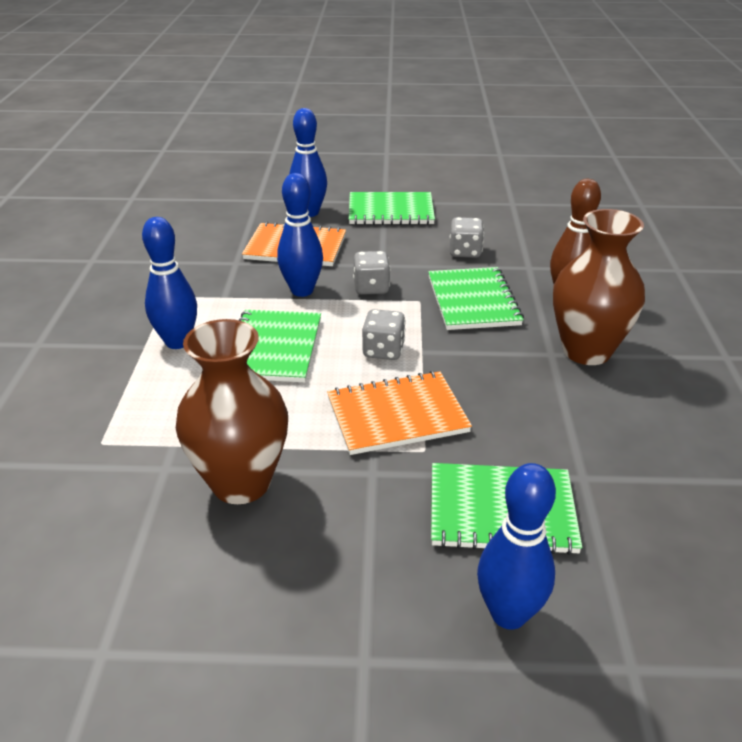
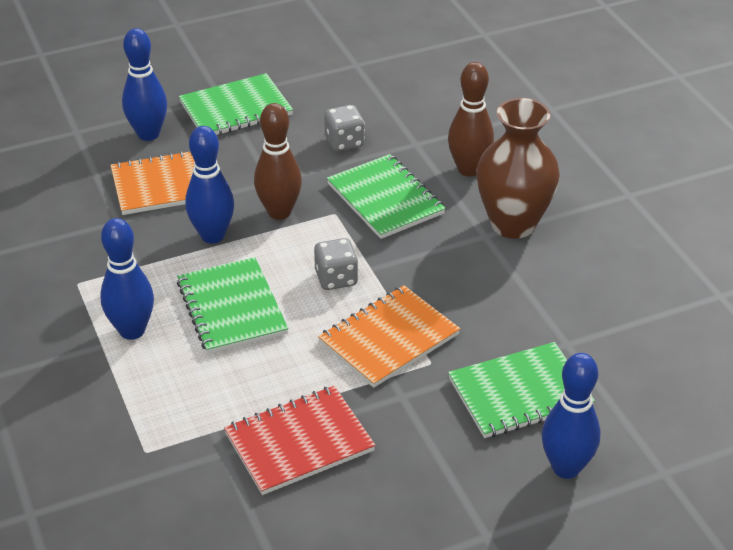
camera: 25 degrees left, 5 degrees up
(241, 483) = (299, 442): brown vase -> red notebook
(371, 288) = (279, 212): grey dice -> brown bowling pin

